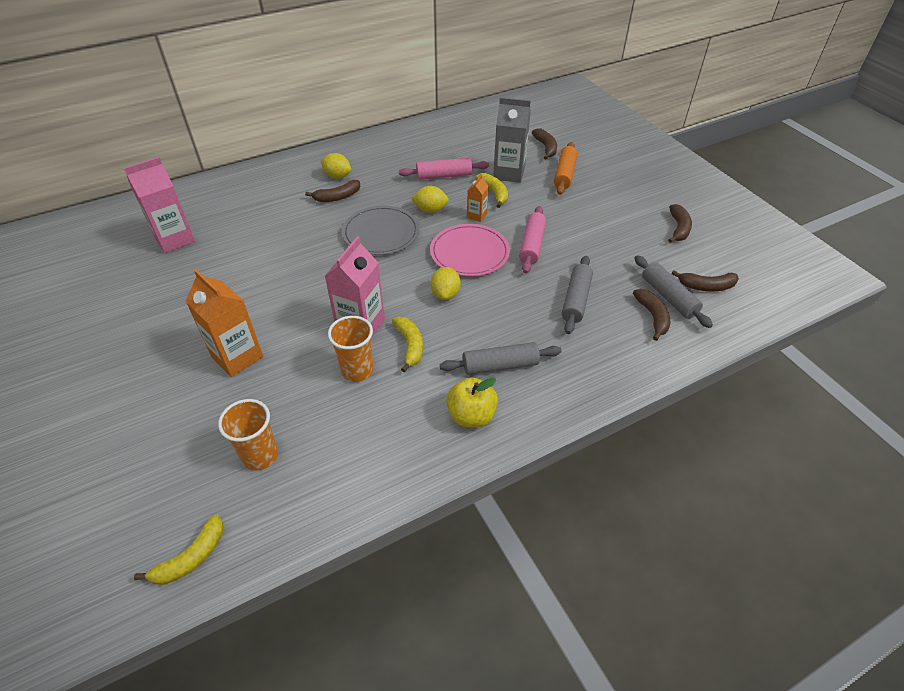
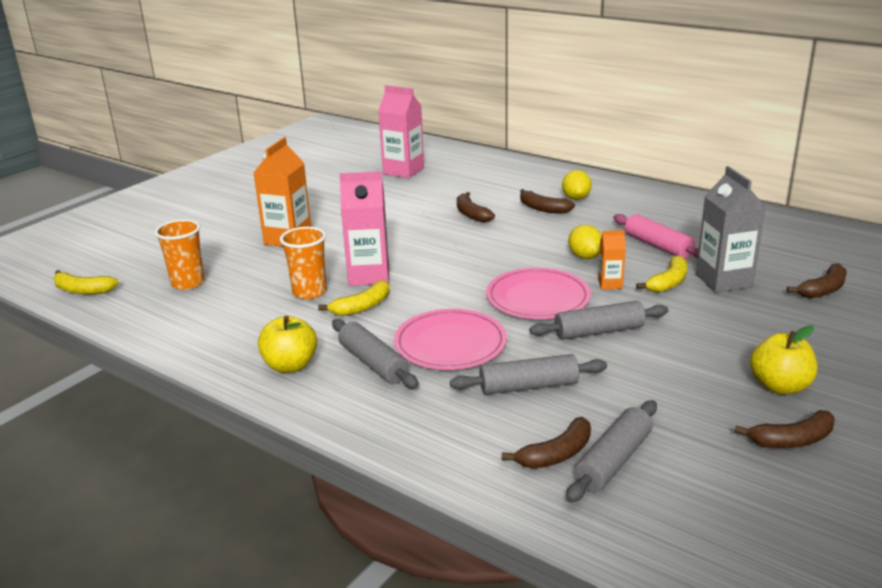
camera: 65 degrees right, 20 degrees down
(381, 233) = (513, 244): grey plate -> none
(445, 294) = (455, 303): yellow lemon -> none
(500, 316) = (450, 344): none -> pink plate
(532, 245) = (599, 331): pink rolling pin -> grey rolling pin
(564, 174) = (783, 317): orange rolling pin -> none
(630, 208) = (779, 386): none -> yellow apple
(706, 286) = (677, 494): brown banana -> brown banana (471, 214)

